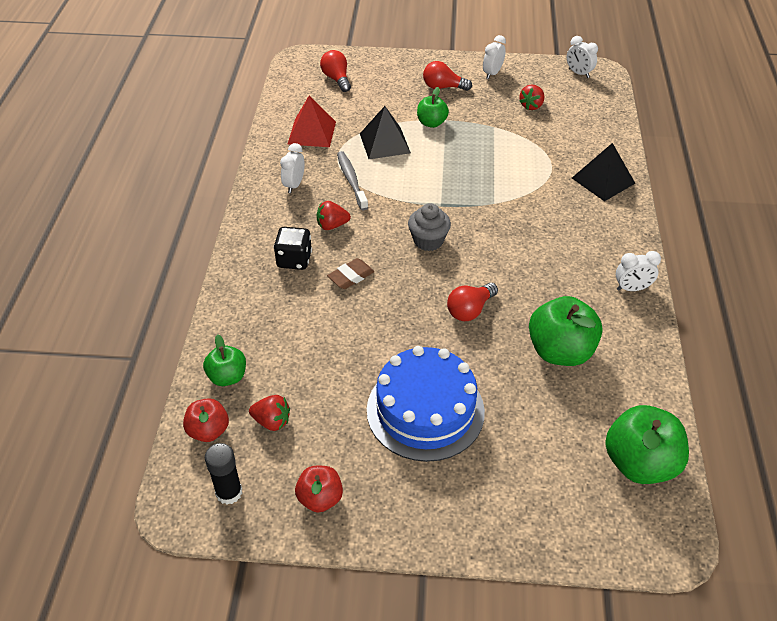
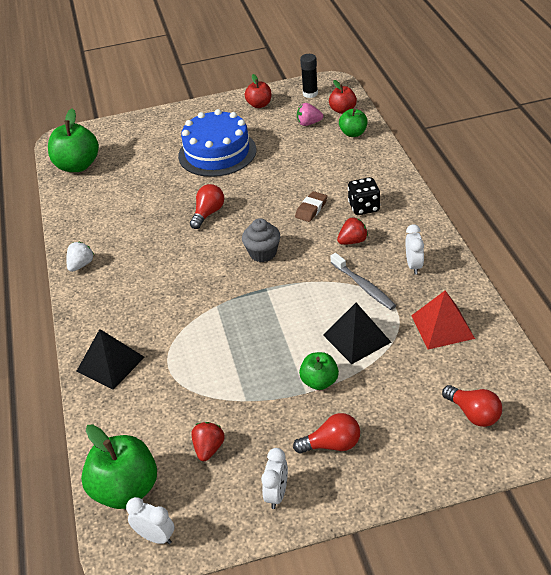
camera: 165 degrees right, 5 degrees down
(272, 421) = (309, 123): red strawberry -> pink strawberry
(560, 351) = (134, 207): green apple -> green apple (125, 490)
(632, 288) = (81, 265): white clock -> white strawberry

